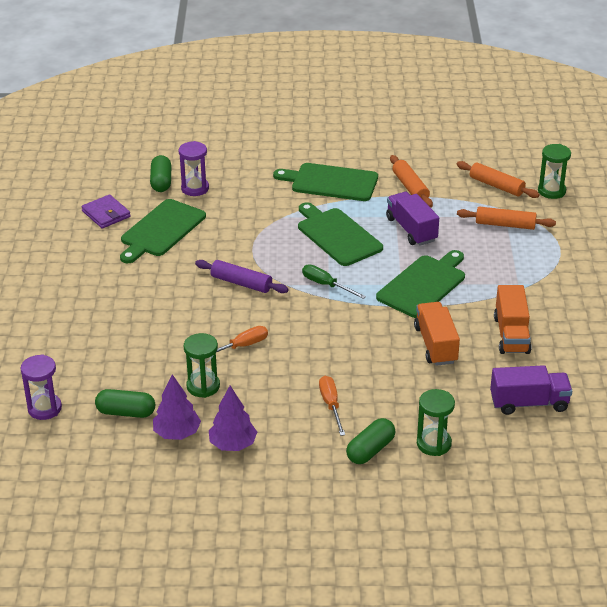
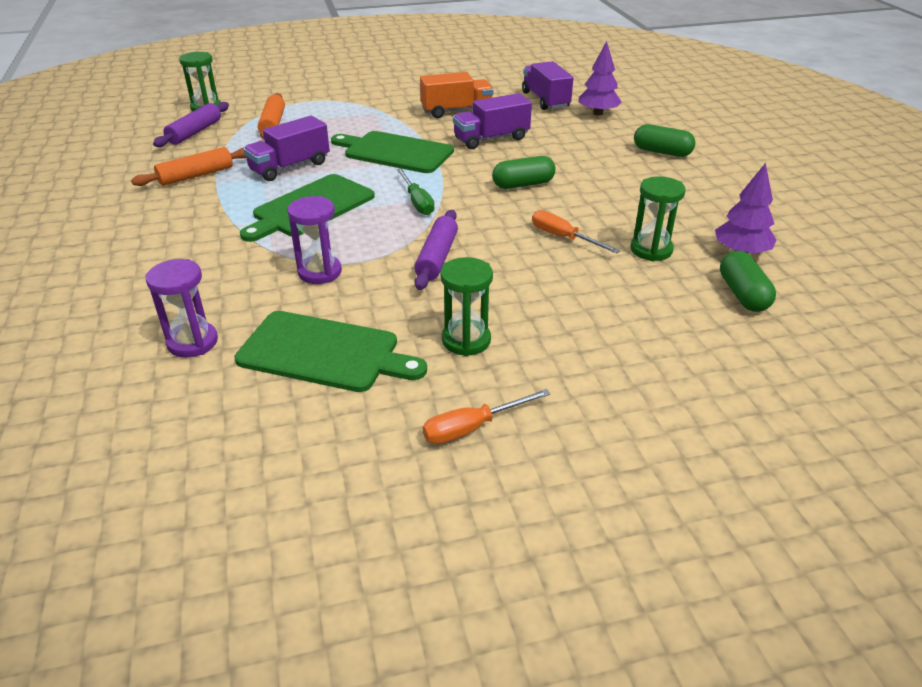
camera: 105 degrees left, 0 degrees up
(44, 408) = (800, 365): purple hourglass -> purple hourglass (319, 272)
(106, 214) = (282, 431): purple wallet -> none
(161, 182) = (168, 385): green capsule -> green capsule (523, 184)
(233, 444) = (723, 217): purple tree -> purple tree (598, 113)
(326, 285) = (417, 202): green screwdriver -> green screwdriver turned 45 degrees counterclockwise
(331, 182) = (181, 227): green cutting board -> none
(331, 405) = (618, 176): orange screwdriver -> orange screwdriver (472, 428)
(433, 444) = (628, 129): green hourglass -> green hourglass (466, 340)
(435, 345) = (491, 139): orange truck -> purple truck
(496, 186) = (195, 132): orange rolling pin -> purple rolling pin

